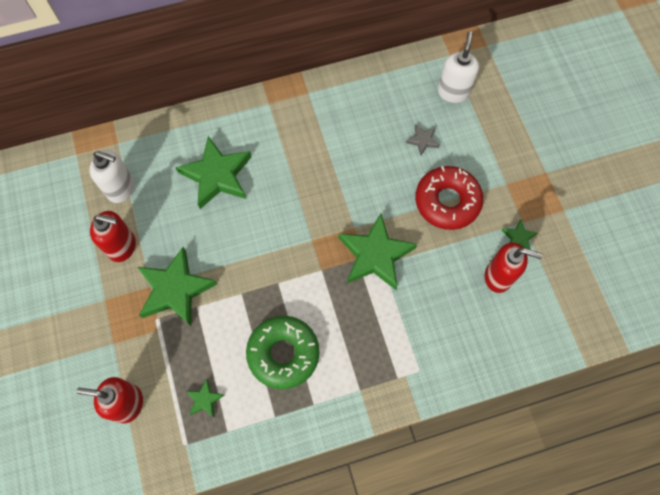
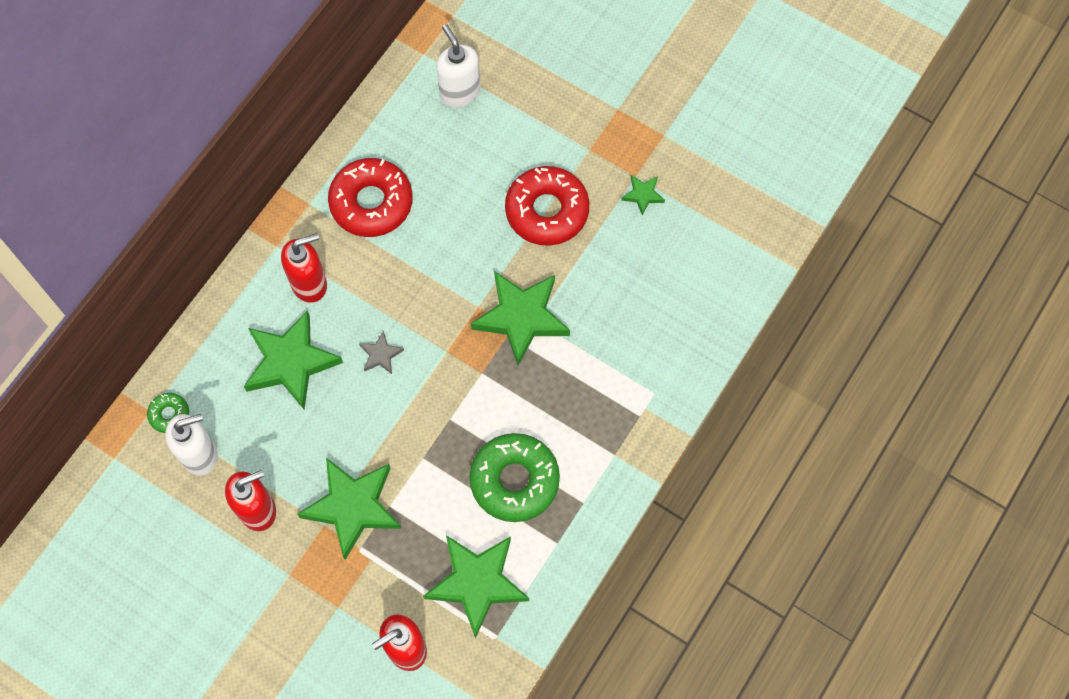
camera: 40 degrees left, 0 degrees up
(126, 153) = (169, 414): none -> green donut
(204, 399) = (477, 583): green star -> green star, size x2.21
(344, 118) = (371, 203): none -> red donut
(423, 141) = (471, 166): grey star -> grey star (381, 355)
(498, 276) = (654, 247): red soap dispenser -> red soap dispenser (309, 284)

